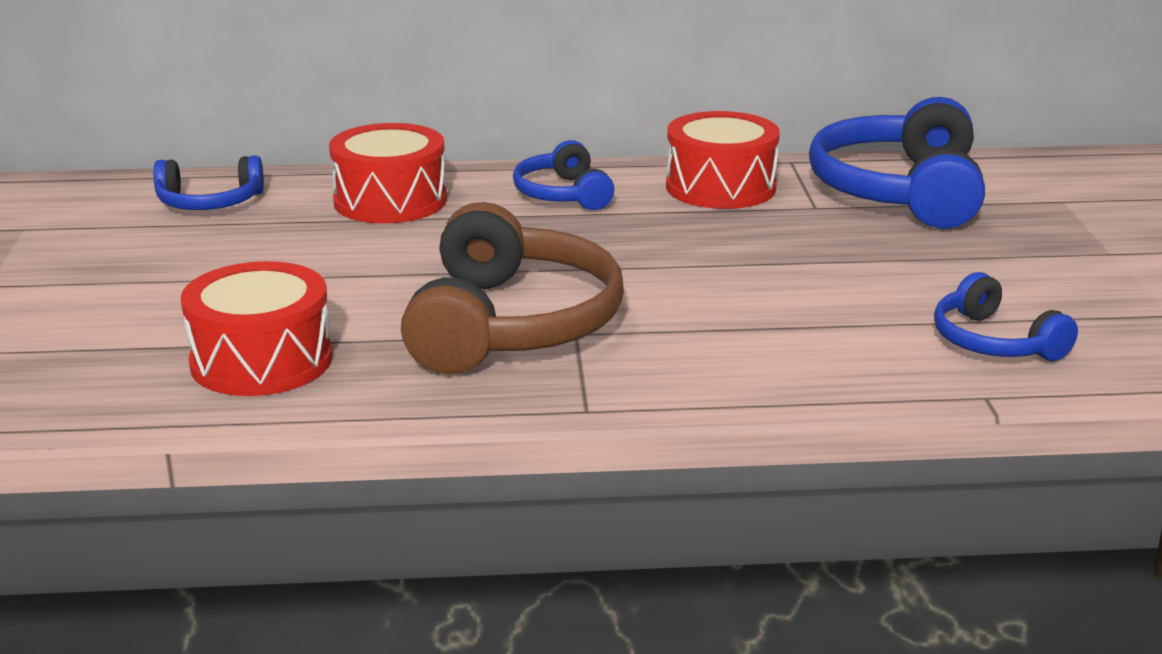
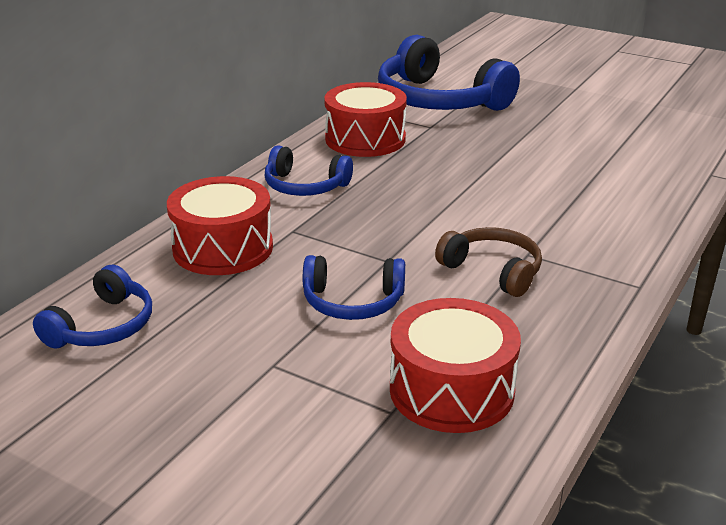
camera: 55 degrees left, 5 degrees up
(512, 324) = (493, 270): brown headphones -> brown headphones, size x0.54
(993, 342) = (651, 149): blue headphones -> blue headphones (353, 302)

